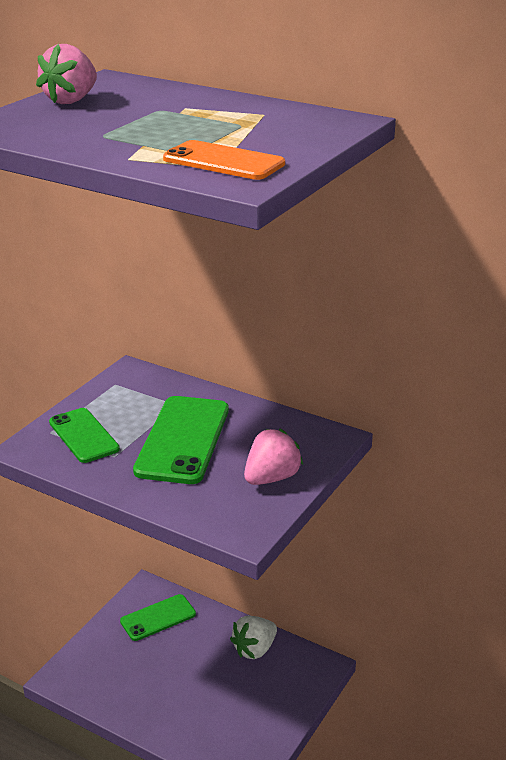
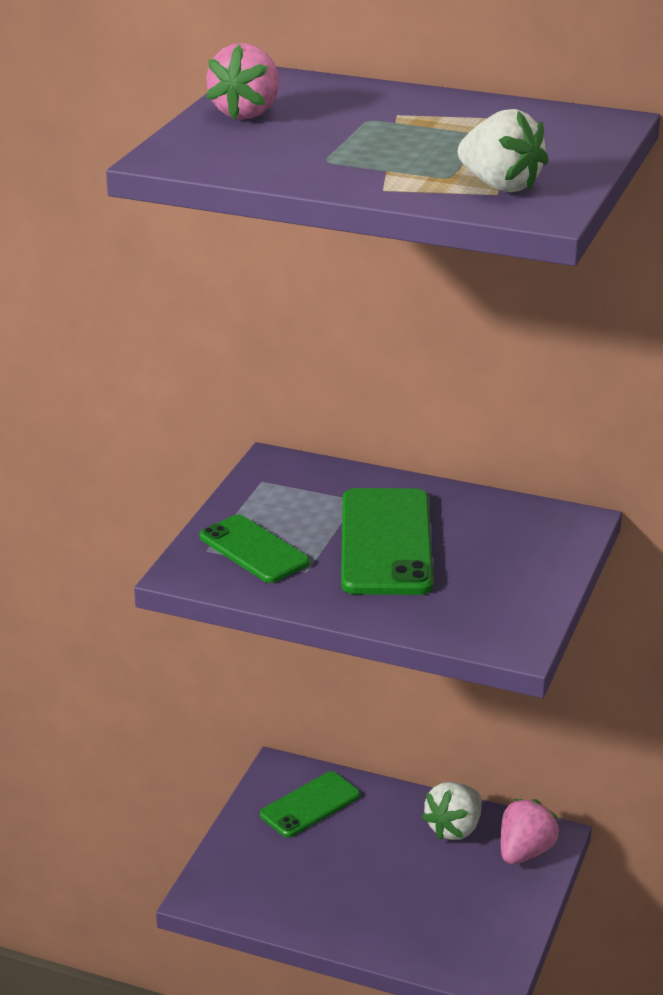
camera: 10 degrees left, 0 degrees up
(223, 162) = (500, 186): orange phone -> white strawberry
(271, 478) = (519, 577): pink strawberry -> pink strawberry (525, 852)

